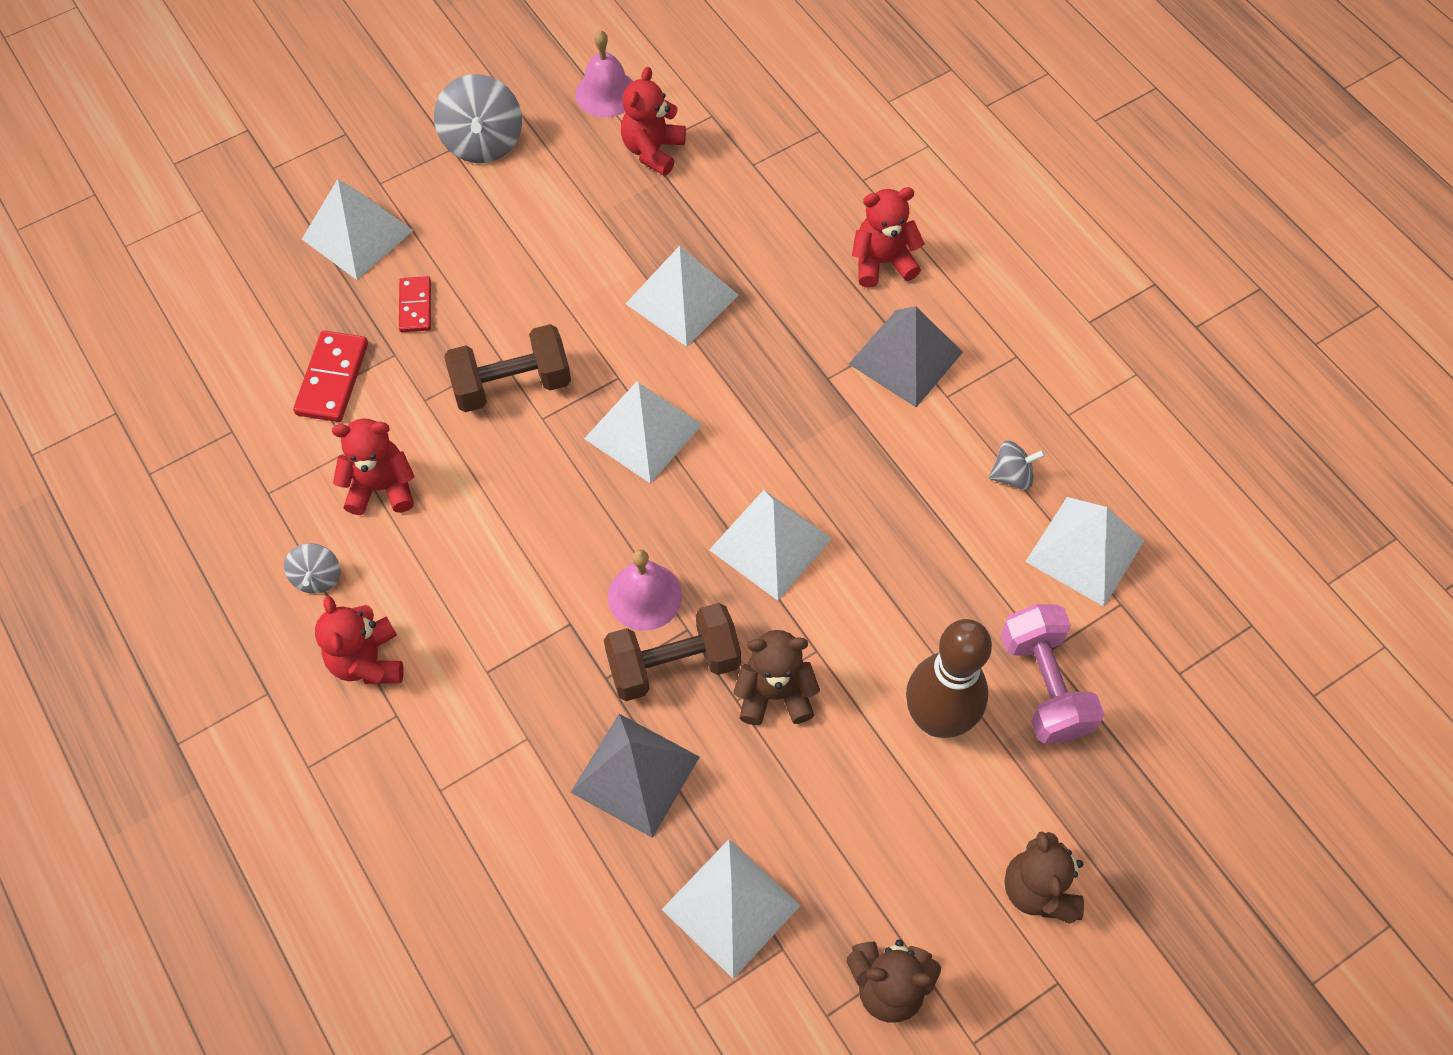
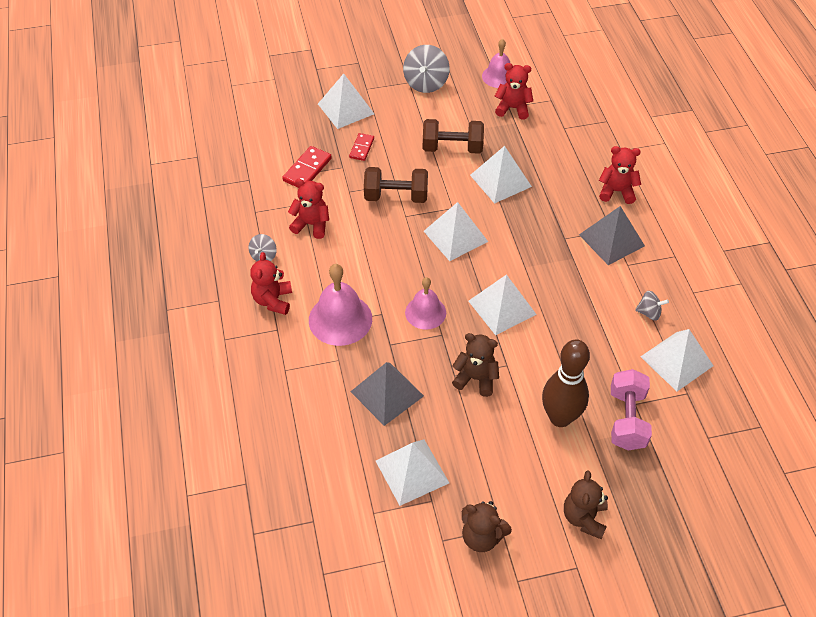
camera: 20 degrees right, 10 degrees down
(501, 658) = (340, 319): none -> pink bell
(653, 150) = (513, 108): red teddy bear -> red teddy bear turned 60 degrees clockwise
(673, 664) = (427, 348): brown dumbbell -> brown dumbbell (452, 148)

